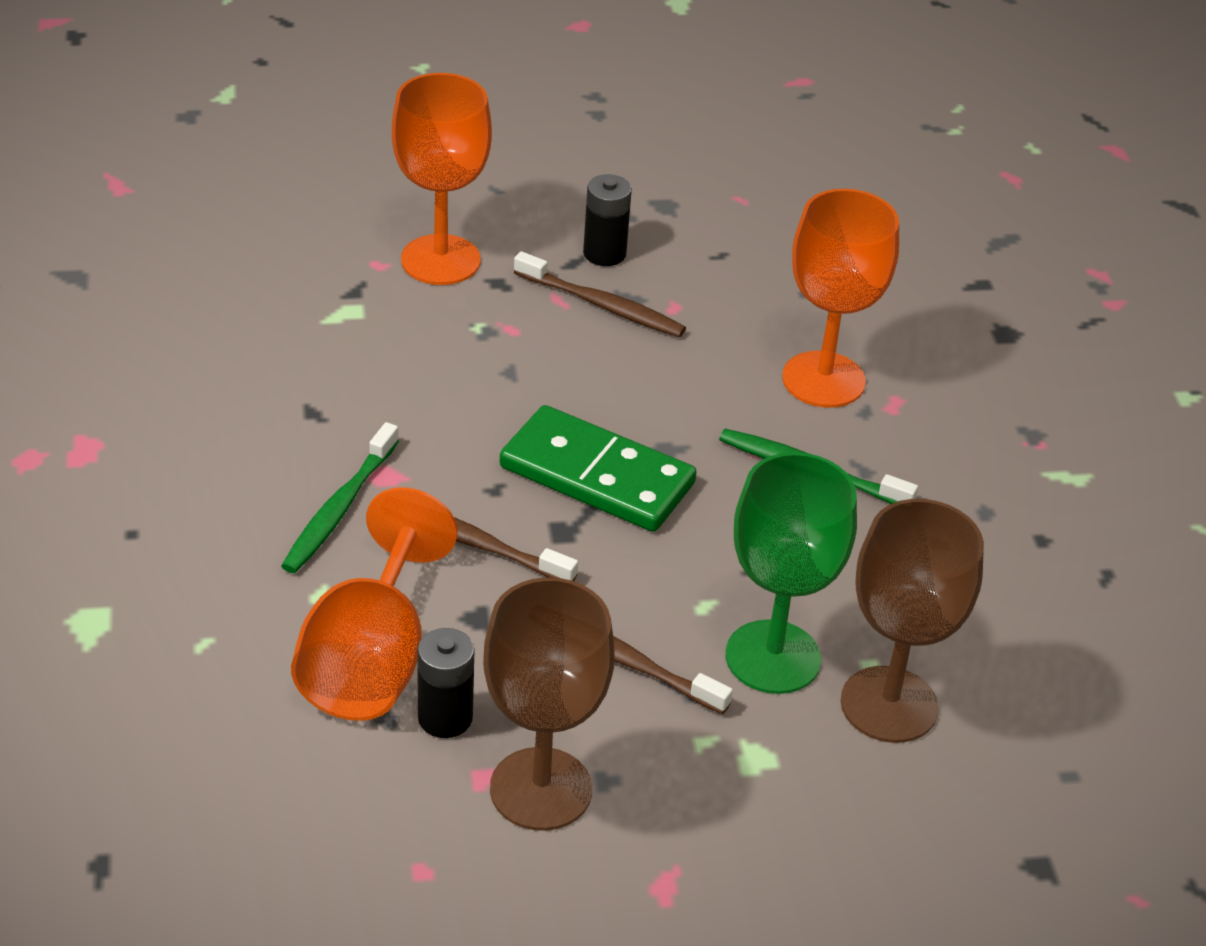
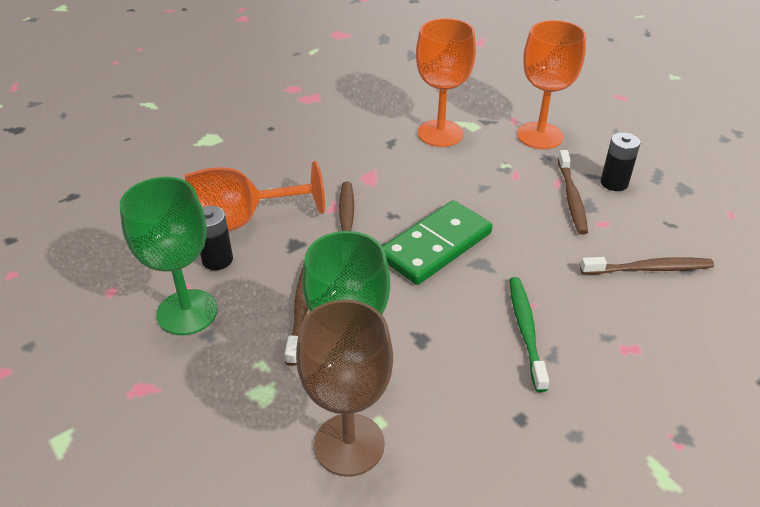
camera: 65 degrees right, 0 degrees up
(340, 508) = (334, 174): green toothbrush -> none
(541, 789) = (187, 312): brown goblet -> green goblet
(596, 476) = (435, 245): green domino -> green domino turned 45 degrees clockwise
(782, 317) = (648, 269): none -> brown toothbrush
(823, 380) = (614, 307): orange goblet -> orange goblet (440, 133)

